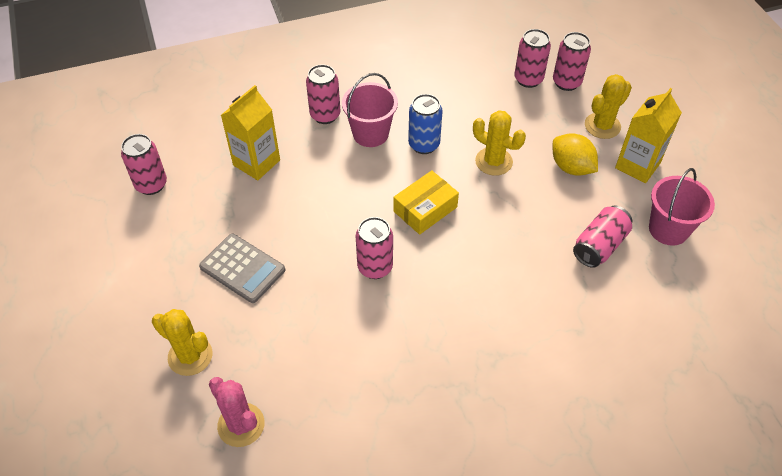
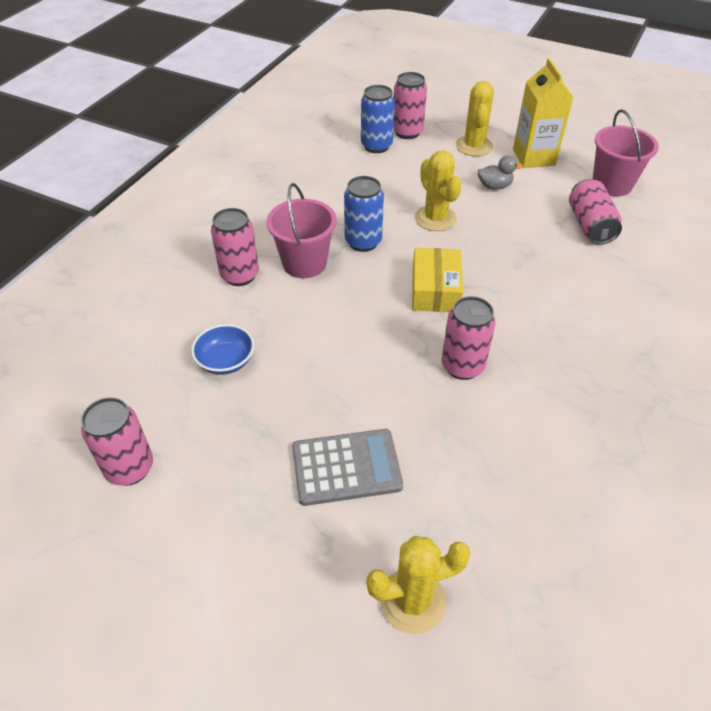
camera: 45 degrees left, 5 degrees down
(241, 425) = (553, 616): pink cactus -> none
(256, 162) = (226, 361): yellow carton -> blue bowl
(493, 161) = (435, 218): yellow cactus -> yellow cactus turned 75 degrees clockwise
(528, 79) = (376, 146): pink can -> blue can
(571, 167) = (494, 186): yellow lemon -> grey duck

